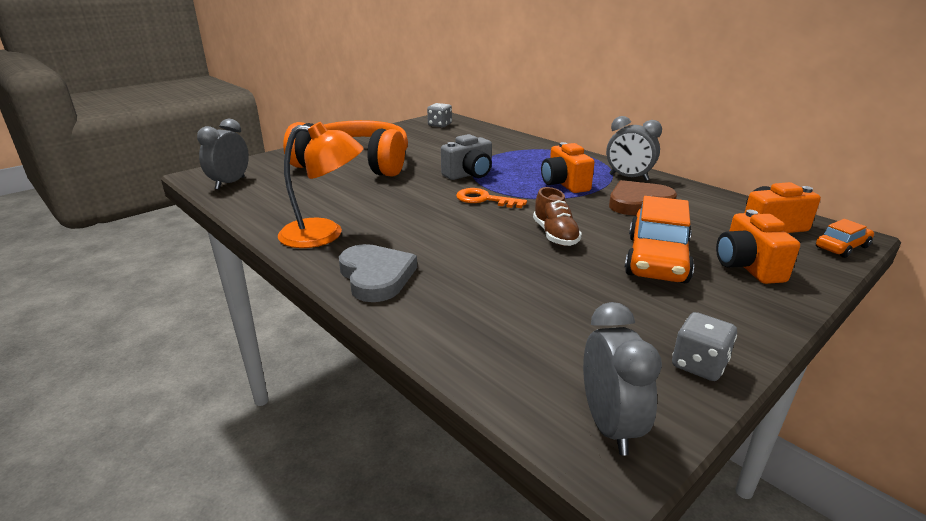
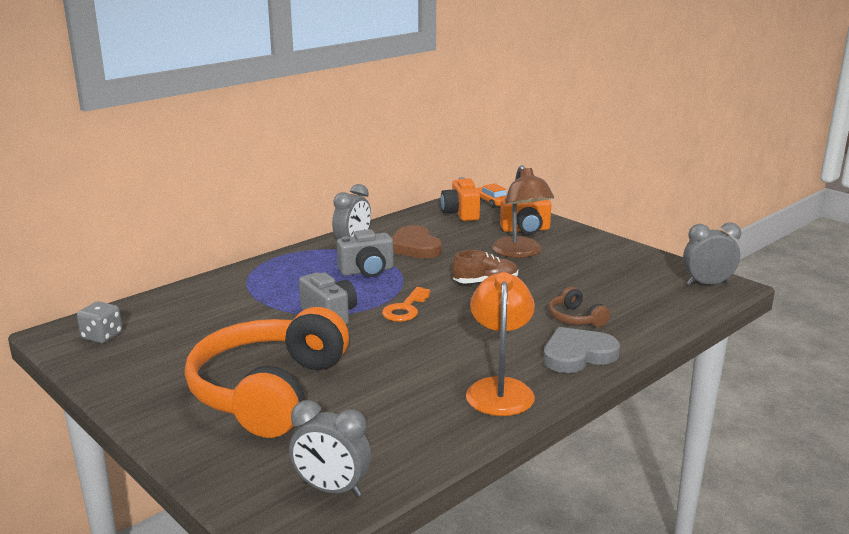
camera: 90 degrees left, 5 degrees down
(465, 282) = (575, 318): none -> brown headphones
(564, 184) = (367, 271): orange camera -> grey camera
(657, 259) = (520, 253): orange car -> brown lamp
(699, 365) = (644, 258): grey dice -> none

